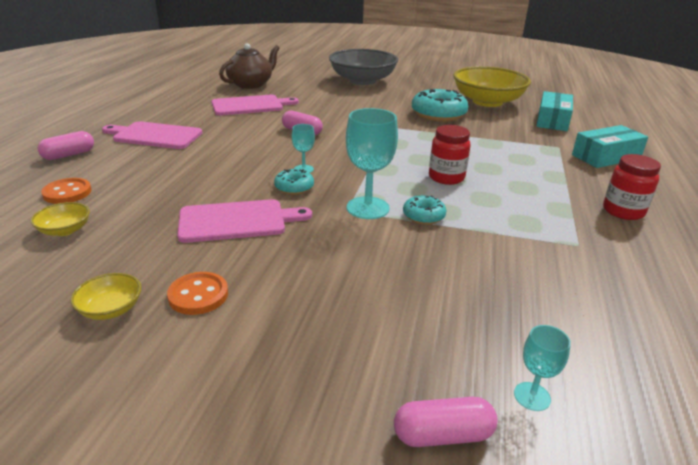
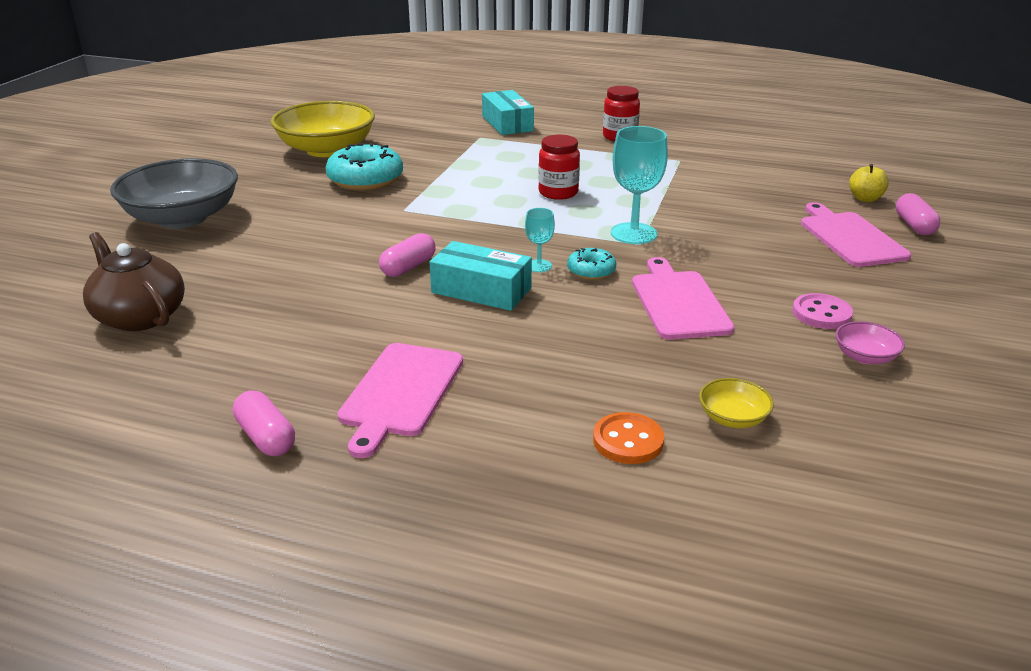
camera: 85 degrees left, 0 degrees up
(69, 155) = (480, 474): pink capsule -> pink capsule (266, 437)
(111, 309) = (865, 357): yellow bowl -> pink bowl
(198, 295) = (821, 314): orange button -> pink button
(250, 105) = (272, 311): pink cutting board -> pink cutting board (850, 237)
(423, 216) = (645, 210): turquoise donut -> none
(532, 396) = (865, 199): turquoise goblet -> yellow apple
(552, 120) = (403, 128): turquoise box -> turquoise box (481, 290)

